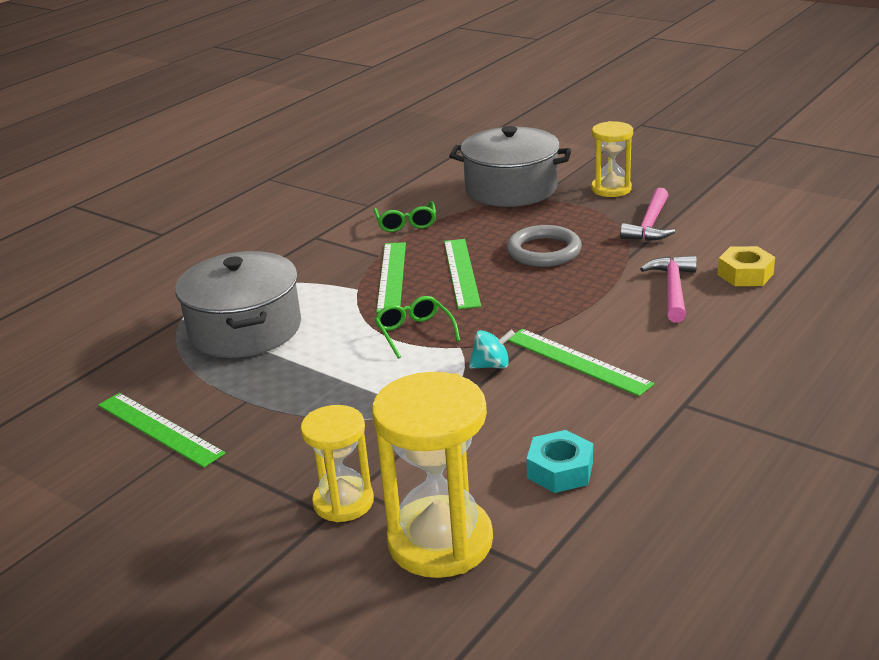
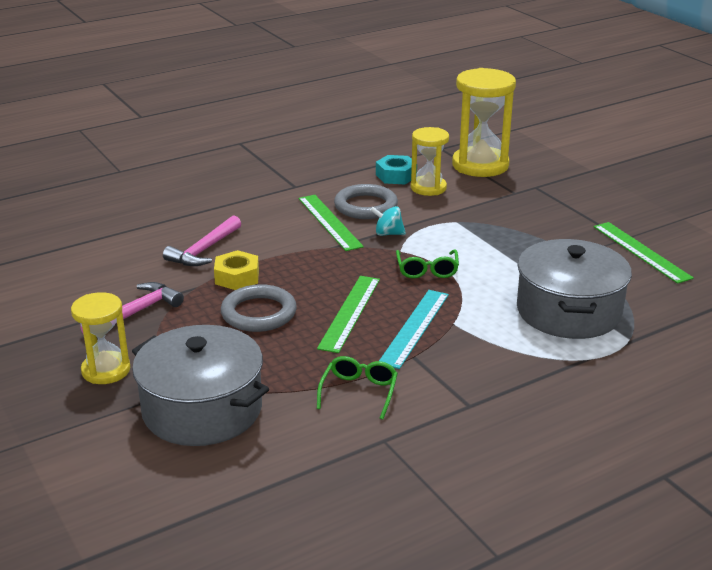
camera: 160 degrees left, 0 degrees up
(343, 502) = (524, 189): yellow hourglass -> yellow hourglass (428, 188)
(391, 276) = (415, 327): green ruler -> turquoise ruler
(554, 398) = (365, 206): none -> grey ring
(745, 274) = (137, 247): yellow nut -> yellow nut (237, 277)

